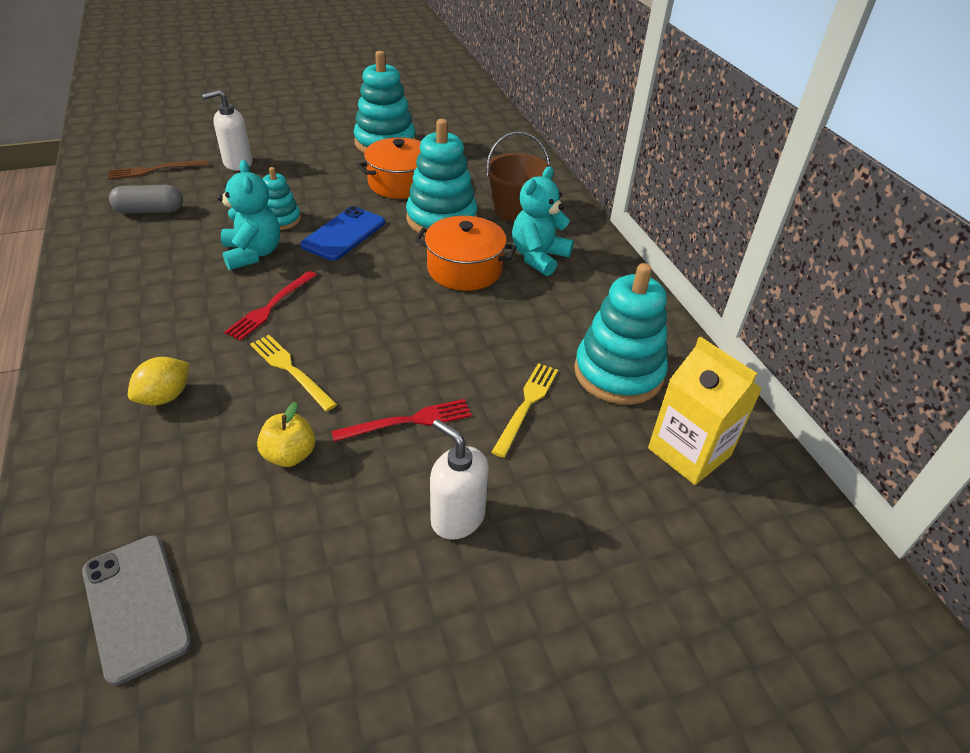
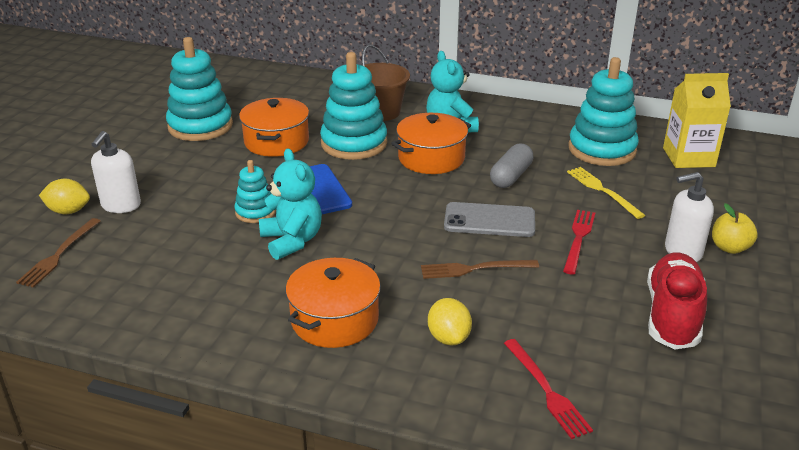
camera: 50 degrees left, 10 degrees down
(136, 606) = (670, 405): grey phone -> grey phone (489, 220)
(150, 211) = (139, 276): grey capsule -> grey capsule (511, 176)
(152, 322) = (334, 320): none -> orange pot
(212, 149) = (68, 211): none -> yellow lemon
(253, 254) = (292, 241): turquoise teddy bear -> turquoise teddy bear turned 45 degrees clockwise
(271, 306) = (381, 254): red fork -> red fork (546, 390)
(290, 455) = (571, 297): yellow apple -> yellow apple (729, 248)
(291, 370) = (475, 269): yellow fork -> brown fork
(313, 552) = (672, 315): none -> red shoe

